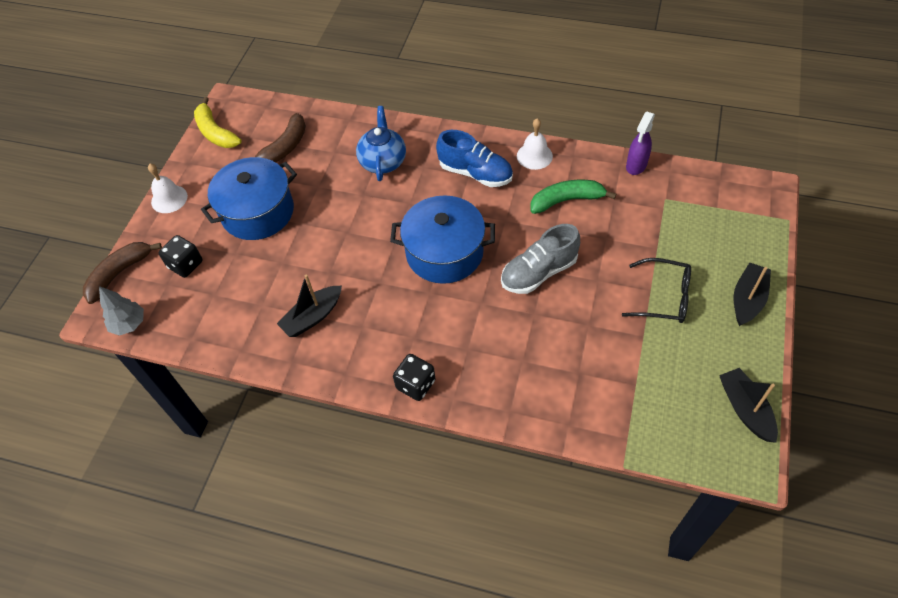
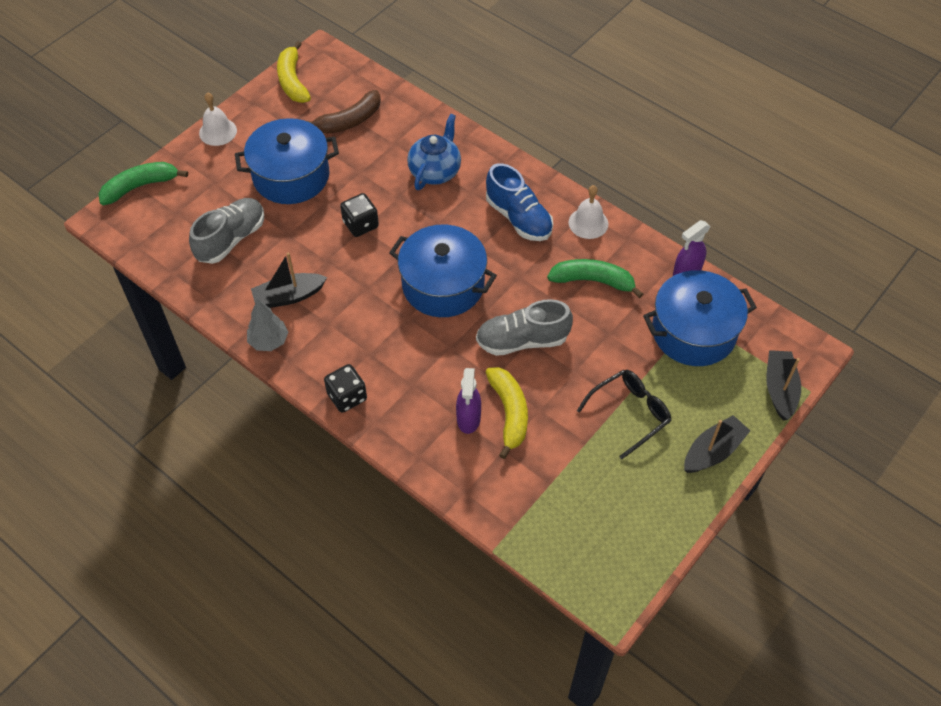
camera: 20 degrees right, 0 degrees up
(119, 273) = (140, 186): brown banana -> green banana
(129, 324) = (126, 237): grey tree -> grey tree (269, 341)
(185, 265) = (201, 201): black dice -> black dice (360, 224)
(231, 287) = (231, 239): none -> grey shoe
(533, 358) = (468, 419): none -> purple spray bottle
(565, 338) = (509, 413): none -> yellow banana
(663, 297) = (629, 414): black glasses -> black glasses turned 75 degrees counterclockwise
(671, 209) = (693, 332): none -> blue pot
(745, 409) = (641, 551): black boat -> black boat (780, 389)

